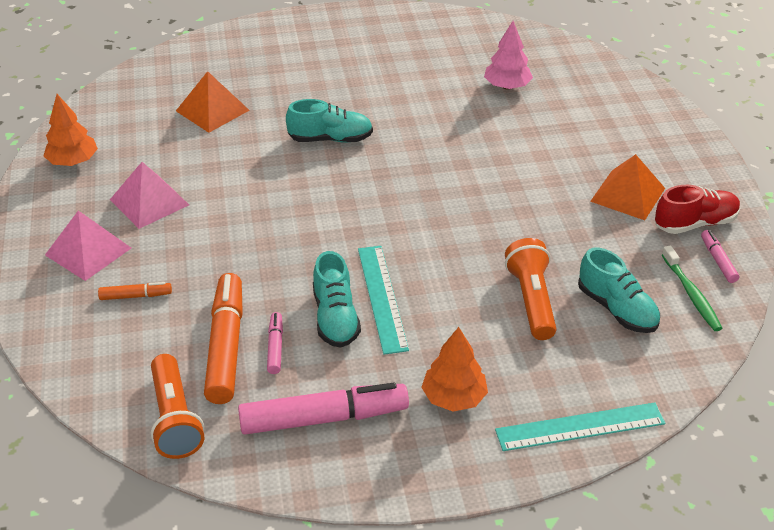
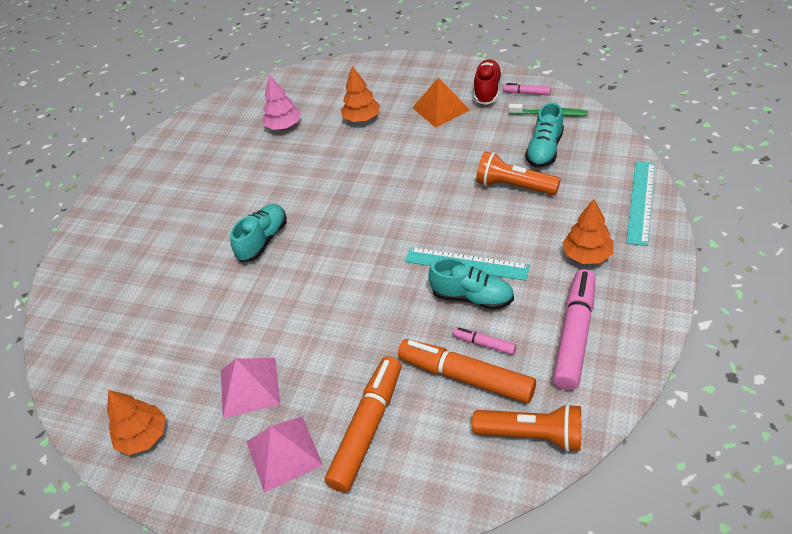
camera: 55 degrees left, 5 degrees up
(136, 296) = (368, 428): orange marker -> orange marker, size x2.12
(212, 110) = (160, 308): orange pyramid -> none
(562, 138) = (362, 118): none -> orange tree
(617, 309) = (544, 150): turquoise shoe -> turquoise shoe turned 120 degrees clockwise

